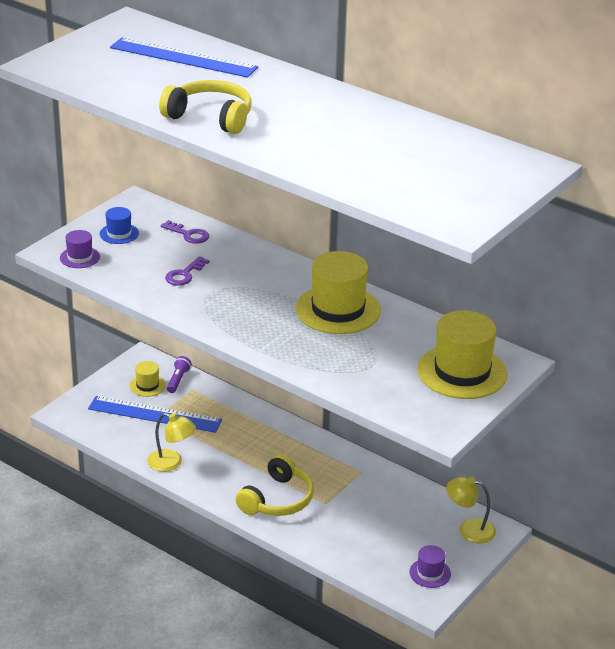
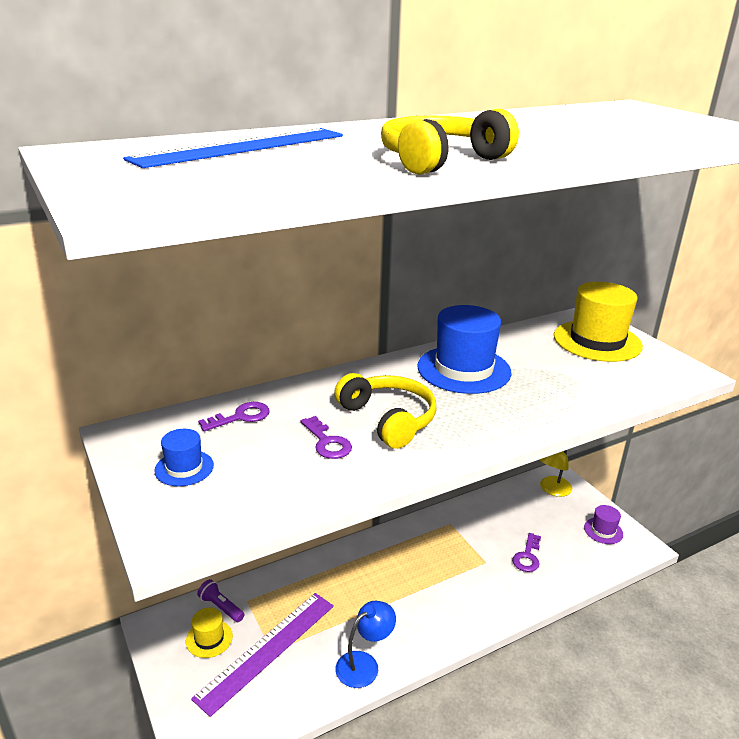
camera: 65 degrees left, 5 degrees down
(79, 257) = (210, 519): purple hat -> none
(155, 414) = (267, 649): blue ruler -> purple ruler
(171, 463) = (364, 664): yellow lamp -> blue lamp
(277, 499) = (466, 595): yellow headphones -> yellow headphones (388, 419)
(338, 310) = (464, 369): yellow hat -> blue hat
(352, 527) = (527, 556): none -> purple key

